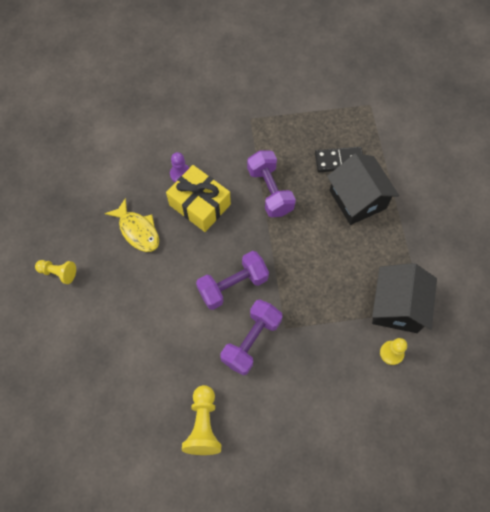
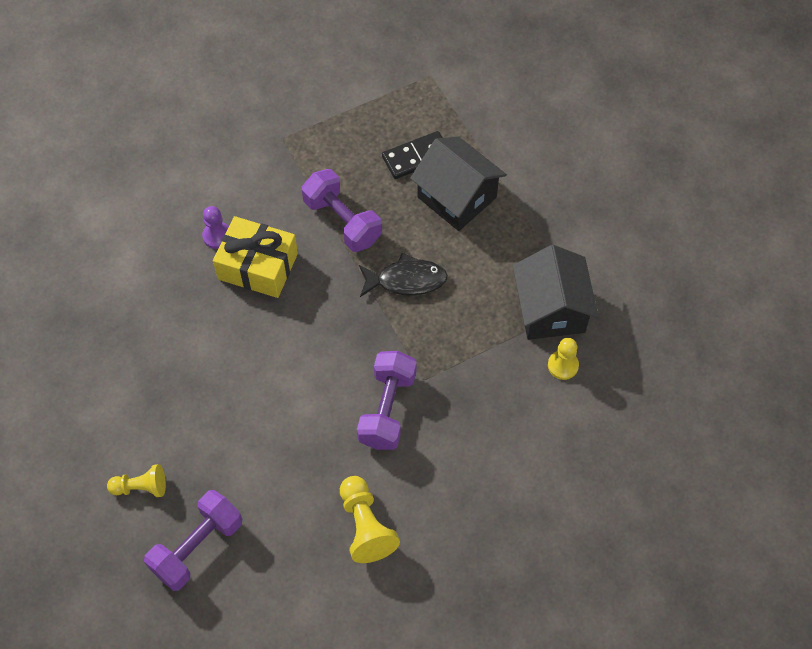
camera: 20 degrees left, 5 degrees down
(58, 273) = (104, 409): yellow pawn -> yellow pawn (141, 487)
(137, 230) = (189, 324): yellow fish -> none
(233, 285) = (339, 351): purple dumbbell -> purple dumbbell (197, 547)
(299, 249) = (406, 280): none -> black fish

